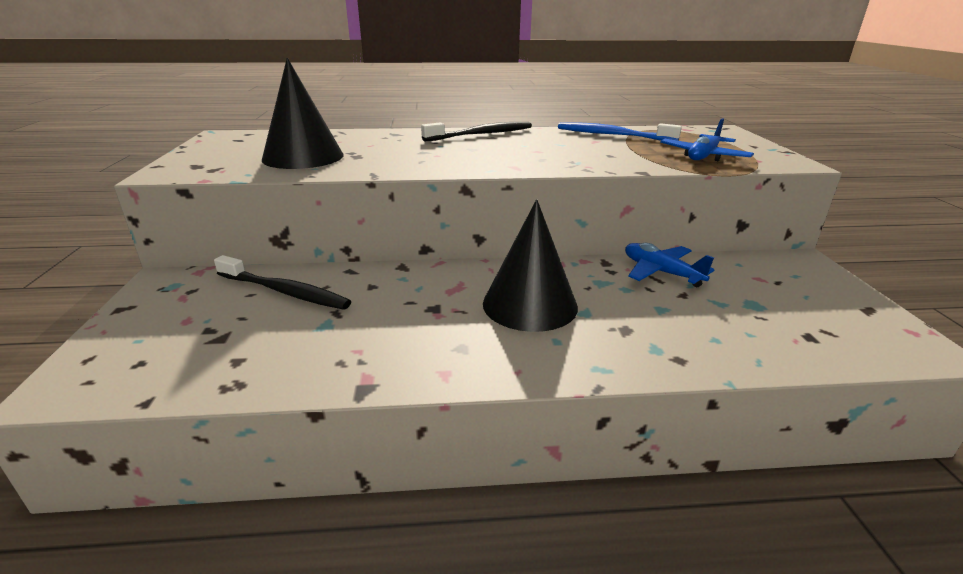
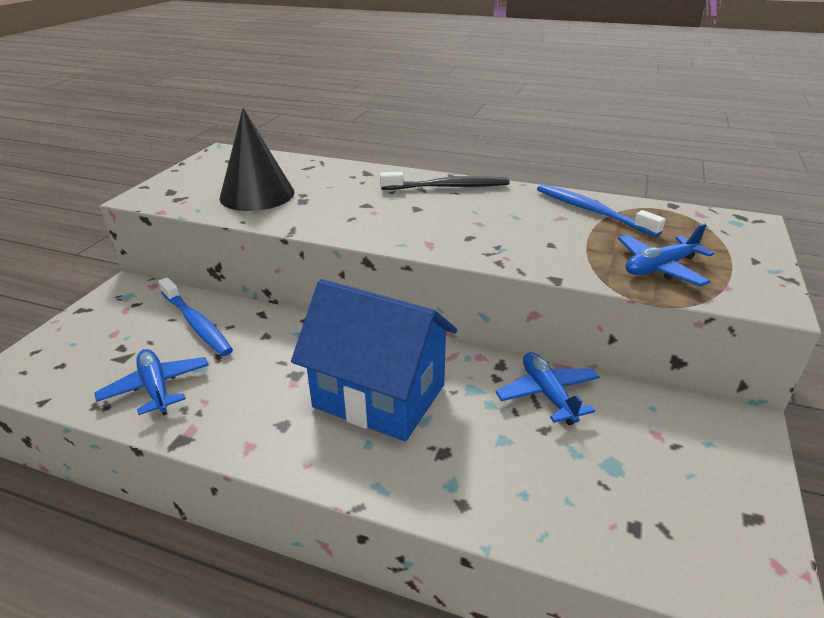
camera: 25 degrees right, 5 degrees up
(284, 291) = (196, 323): black toothbrush -> blue toothbrush
(290, 353) = (156, 388): none -> blue plane
(530, 304) = (379, 396): black cone -> blue house

